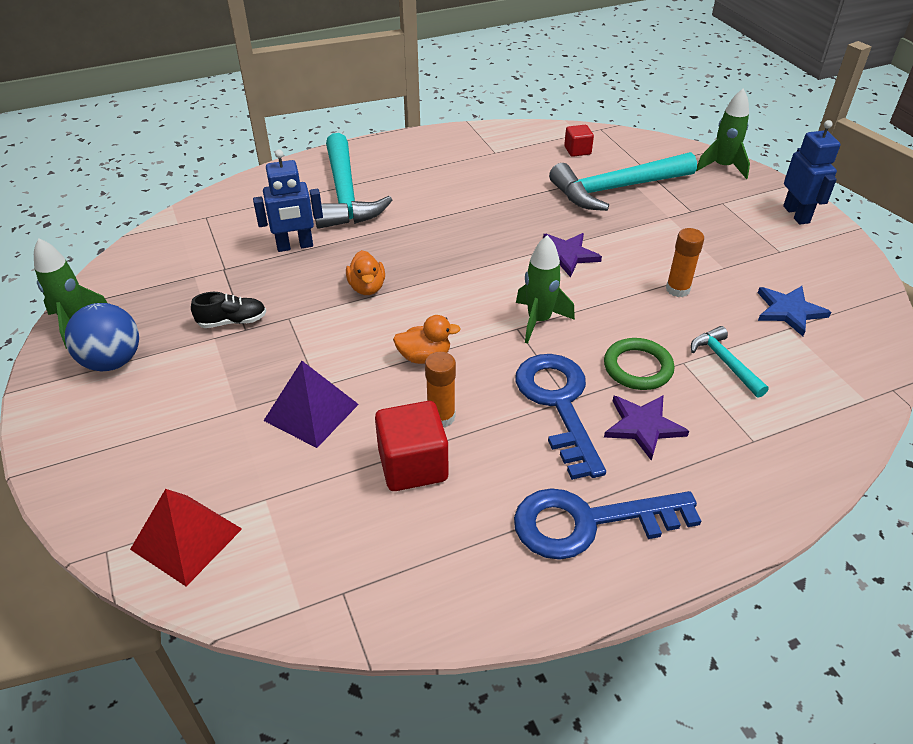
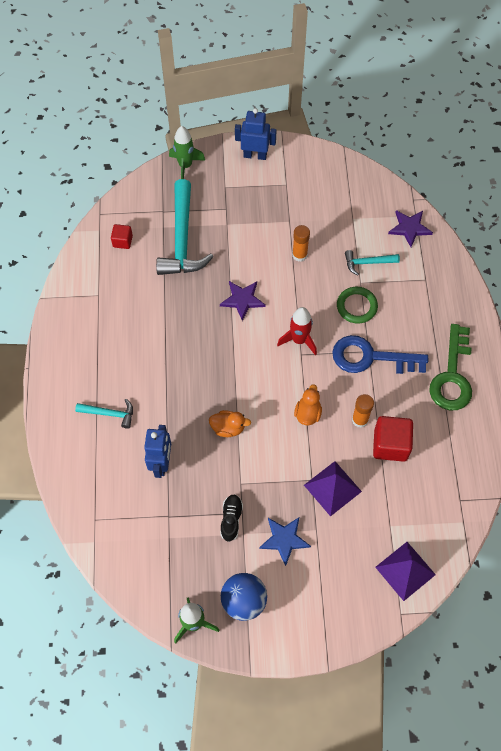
camera: 70 degrees left, 20 degrees up
(186, 538) = (405, 570): red pyramid -> purple pyramid
(345, 195) = (109, 413): turquoise hammer -> turquoise hammer, size x0.49
(539, 321) = (299, 340): green rocket -> red rocket
(588, 522) = (452, 376): blue key -> green key
(643, 426) = (400, 324): purple star -> purple star (409, 228)
(789, 311) = (339, 210): blue star -> blue star (284, 539)

